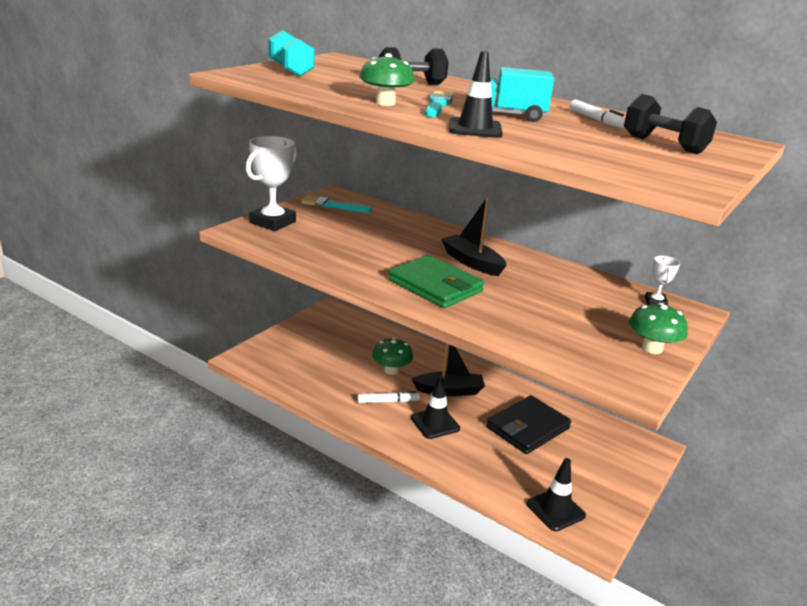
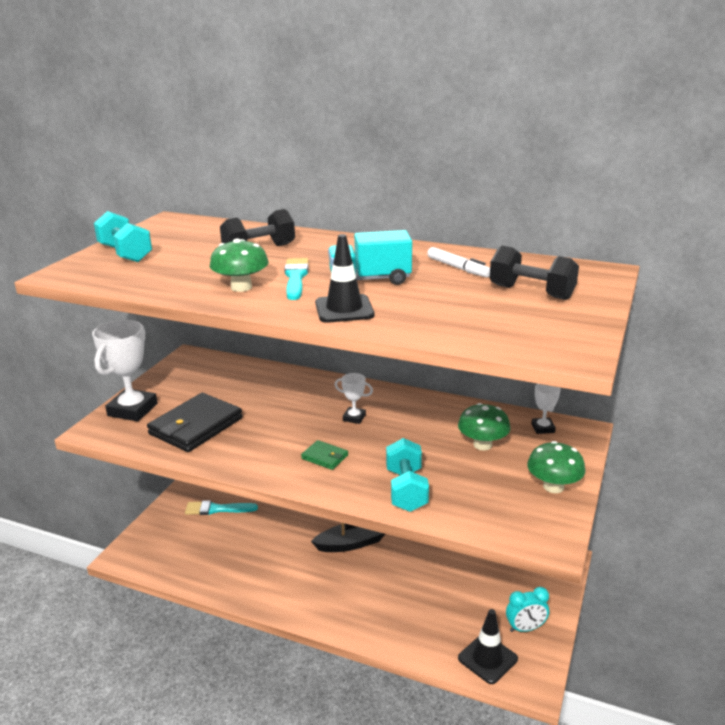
camera: 10 degrees left, 0 degrees up
(332, 205) = (191, 373): turquoise brush -> turquoise brush (217, 509)
(388, 401) = (292, 572): white marker -> none
(391, 370) = (286, 533): green mushroom -> green mushroom (482, 445)
(435, 286) = (325, 457): green wallet -> green wallet, size x0.47
(435, 423) = (346, 586): black traffic cone -> none
(472, 262) = (354, 418): black boat -> white trophy
(505, 324) = (406, 490): none -> turquoise dumbbell
(527, 428) = (439, 568): black wallet -> black wallet (196, 426)
(600, 494) = (525, 628): none -> turquoise clock

